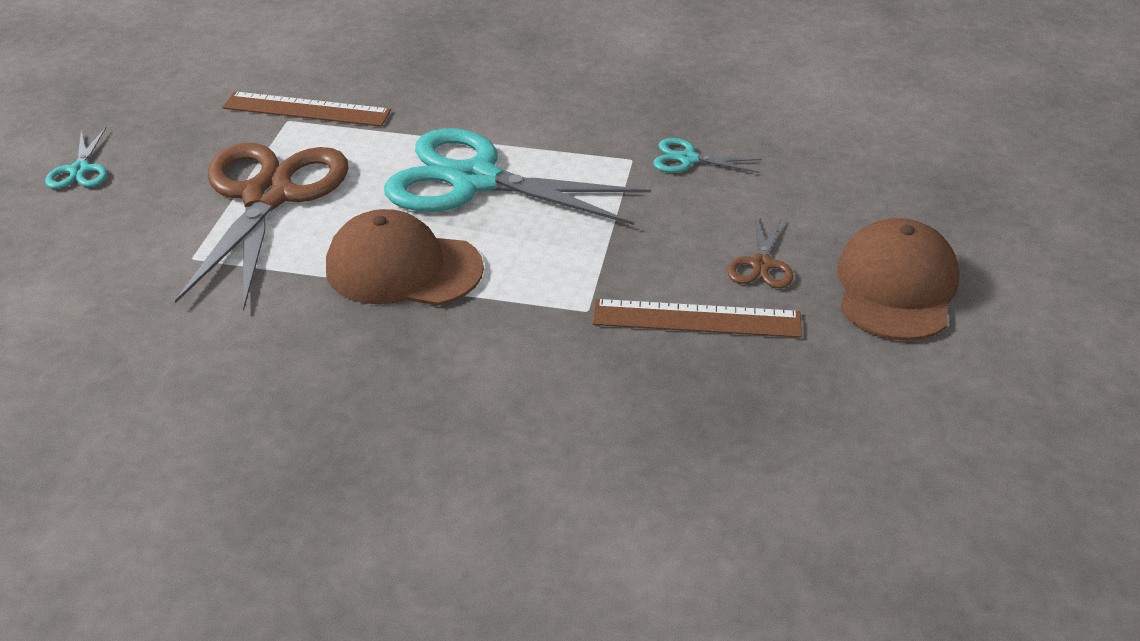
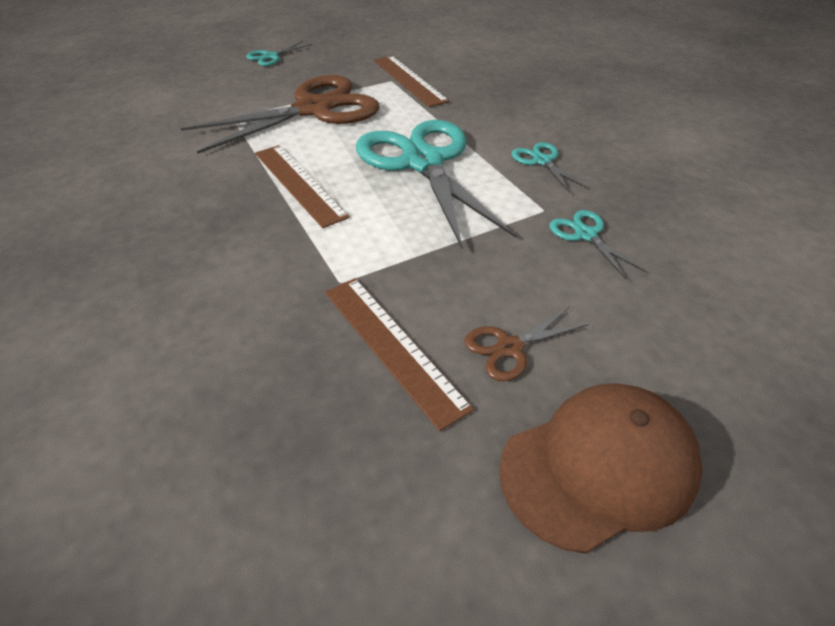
camera: 50 degrees right, 5 degrees up
(403, 268) = (299, 183): brown cap -> brown ruler
(565, 120) = (541, 161): none -> turquoise scissors

